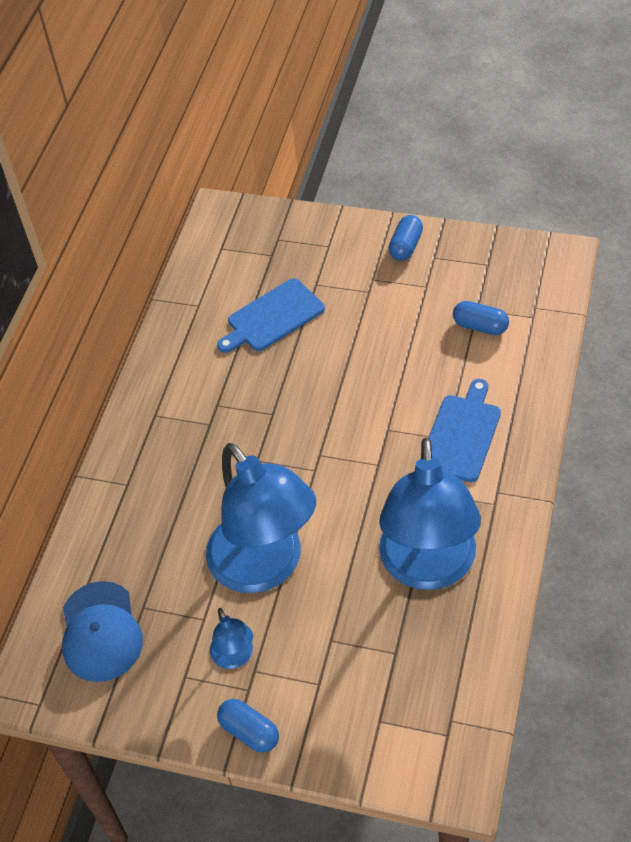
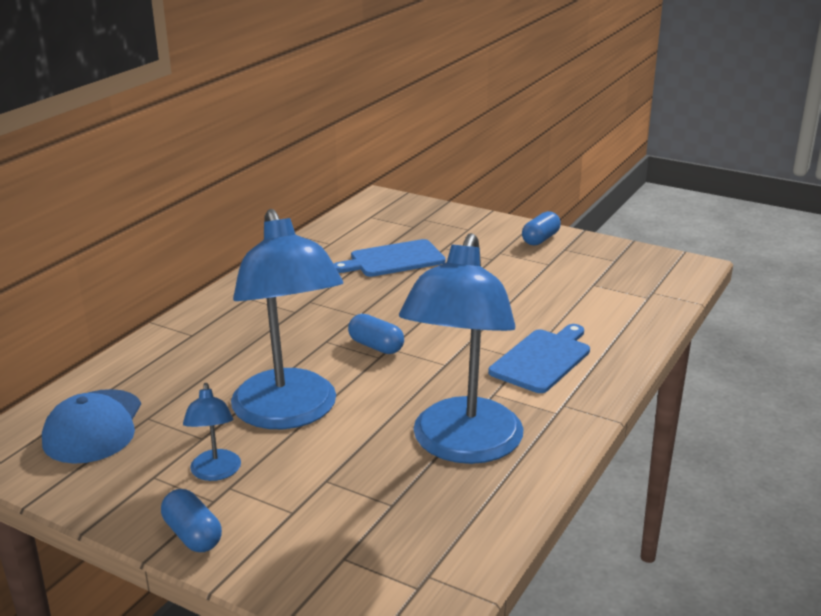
camera: 10 degrees right, 25 degrees down
(480, 326) = (592, 295): blue capsule -> blue capsule (376, 346)

